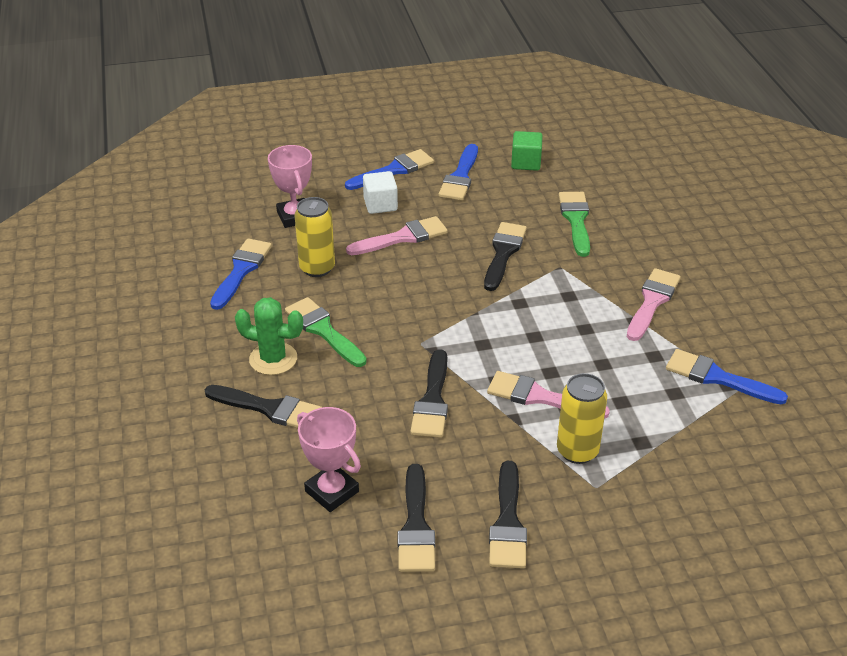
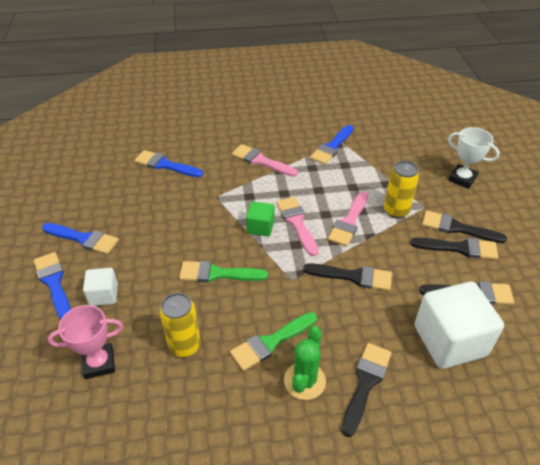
camera: 85 degrees left, 5 degrees up
(241, 270) = (174, 410): blue brush -> blue brush (165, 165)
(332, 491) = (449, 341): pink trophy -> white cube
(402, 237) = (156, 282): pink brush -> pink brush (297, 223)
(503, 253) = (193, 223): black brush -> black brush (457, 228)
(526, 163) = (81, 199): green cube -> green cube (260, 227)
(576, 220) = (165, 182): green brush -> green brush (217, 274)
(688, 547) = (462, 179): none -> white trophy

